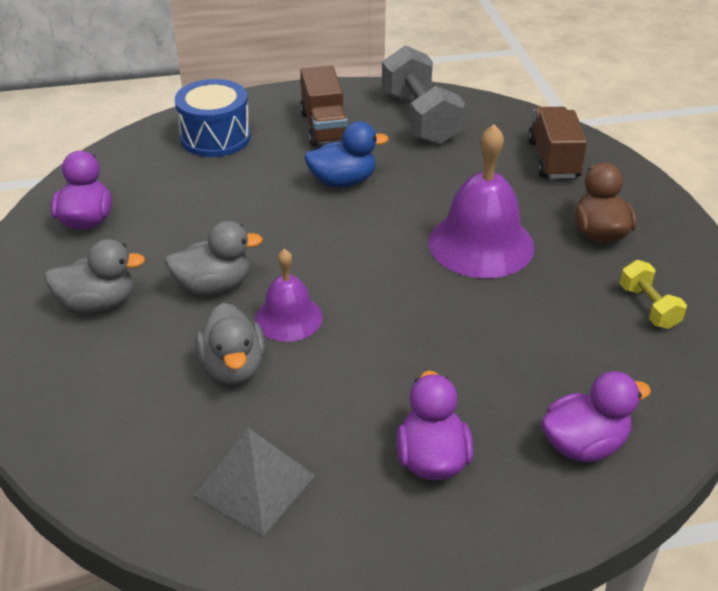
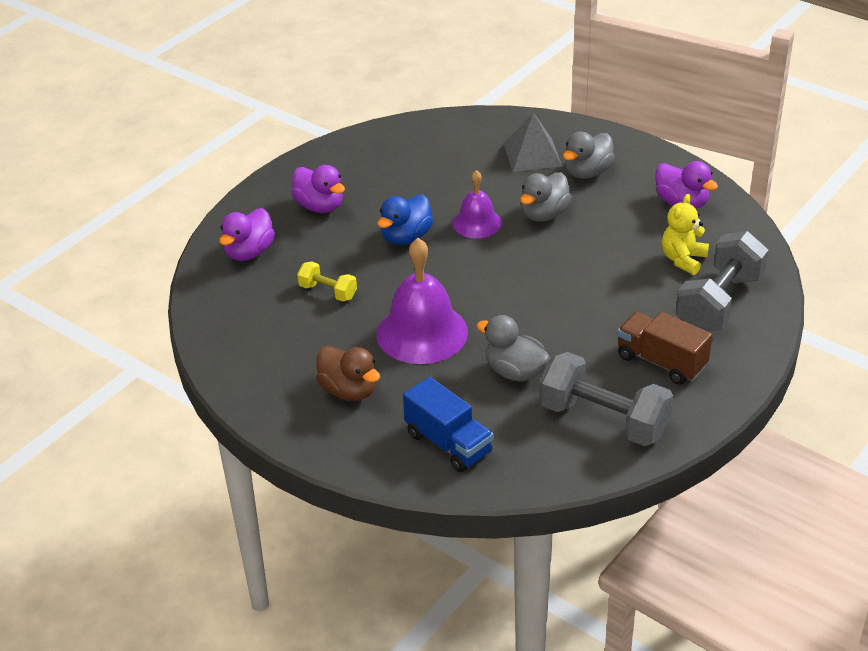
camera: 140 degrees right, 0 degrees up
(180, 177) = (683, 260): none -> yellow teddy bear
(215, 137) = (719, 302): blue drum -> grey dumbbell
(233, 367) = (468, 187): grey duck -> grey duck (515, 372)
(255, 485) = (389, 155): grey pyramid -> grey pyramid (532, 154)
(343, 181) = (575, 323): blue duck -> blue duck (406, 237)
(553, 159) = (448, 443): brown truck -> blue truck
(648, 307) = (271, 351): yellow dumbbell -> yellow dumbbell (328, 292)

